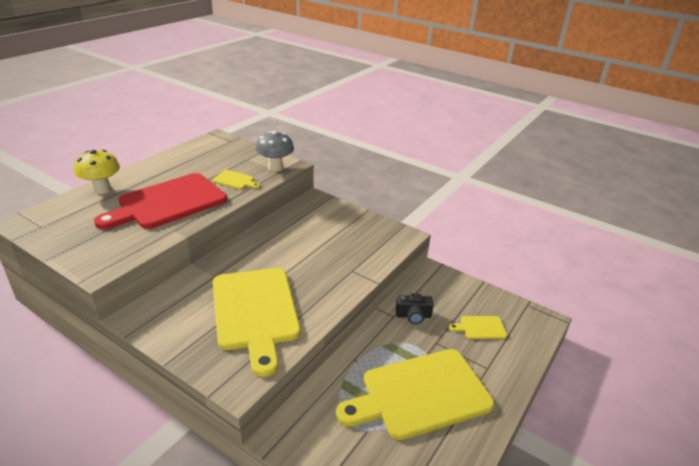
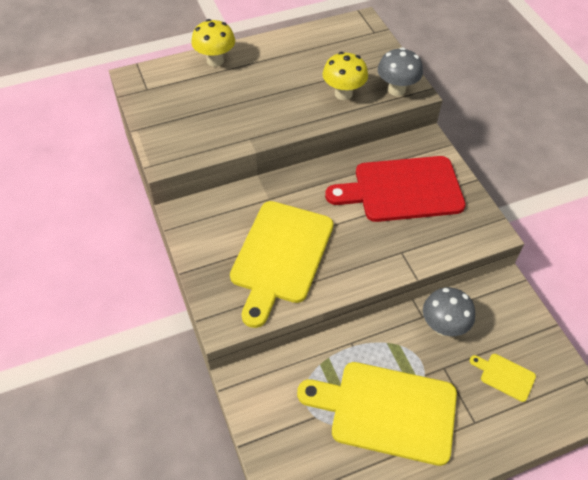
camera: 35 degrees right, 20 degrees up
(168, 202) = (263, 100): red cutting board -> red cutting board (402, 189)
(235, 180) = (343, 94): yellow cutting board -> yellow mushroom
(413, 316) = (443, 326): black camera -> grey mushroom

